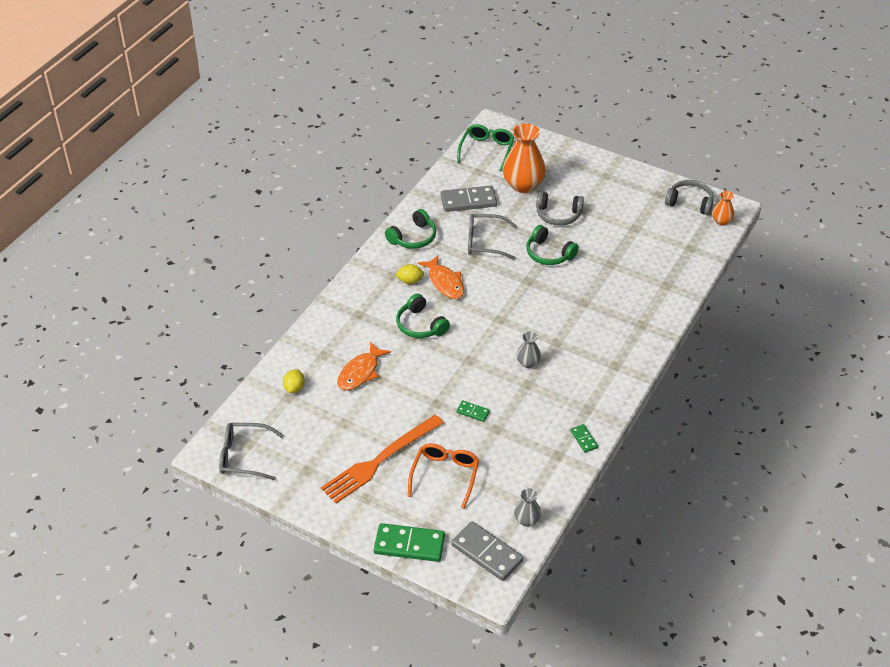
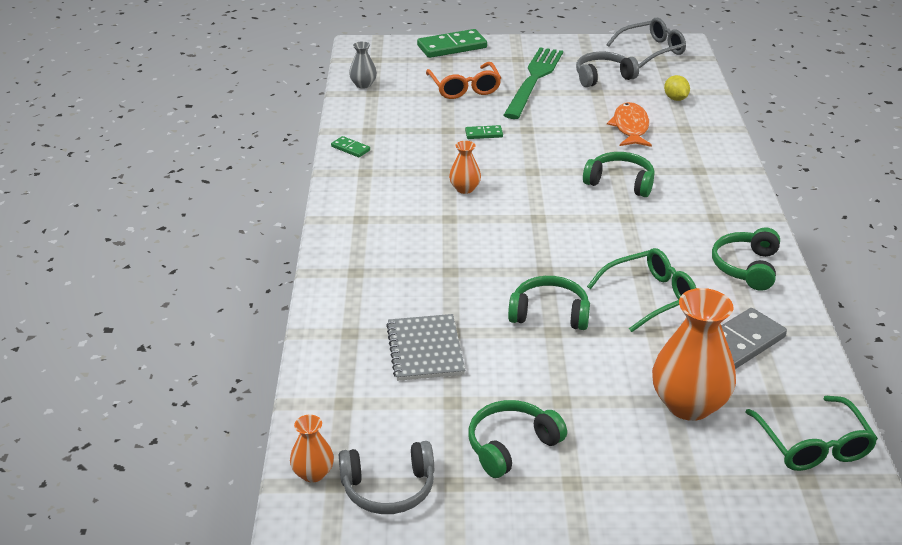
camera: 150 degrees right, 10 degrees down
(380, 460) = (534, 80): orange fork -> green fork
(410, 281) = (686, 219): yellow lemon -> none
(445, 282) = (644, 232): orange fish -> none
(485, 242) = (650, 296): grey glasses -> green glasses
(487, 553) = (382, 59): grey domino -> none
(528, 363) = (465, 189): grey vase -> orange vase
(558, 215) = (588, 376): grey headphones -> grey headphones (603, 77)
(621, 199) = (511, 446): none -> green headphones
(631, 259) = (425, 349): none -> grey notebook

